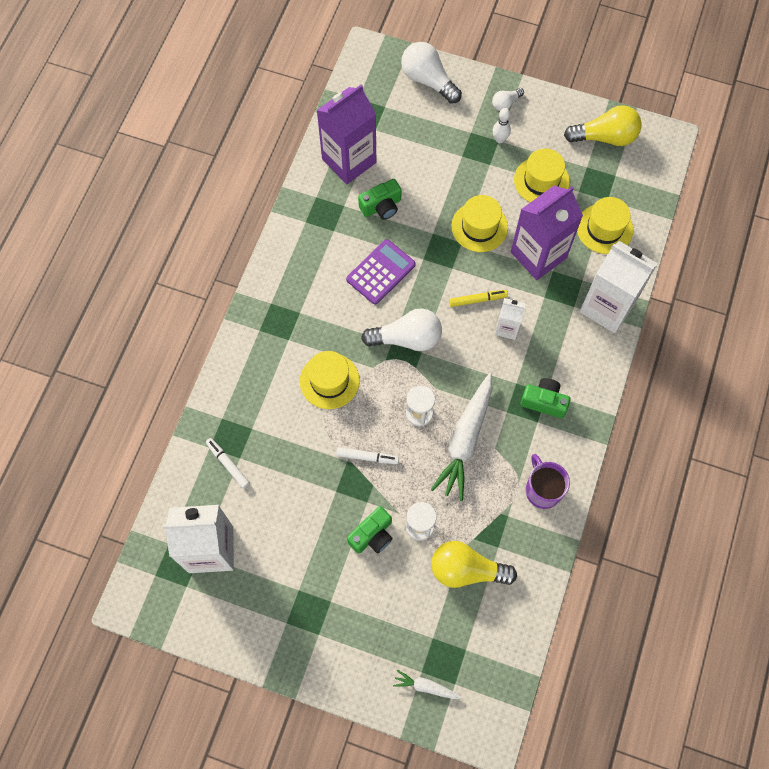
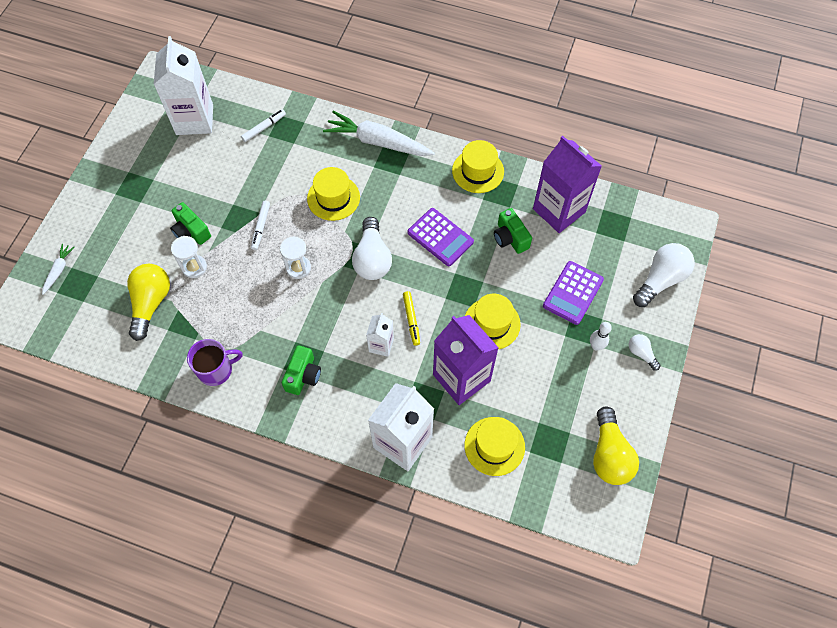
camera: 90 degrees right, 5 degrees down
(444, 154) = (573, 293): none -> purple calculator
(465, 440) = (270, 305): white carrot -> white carrot (378, 142)
(541, 181) = (549, 385): yellow hat -> yellow hat (478, 171)

